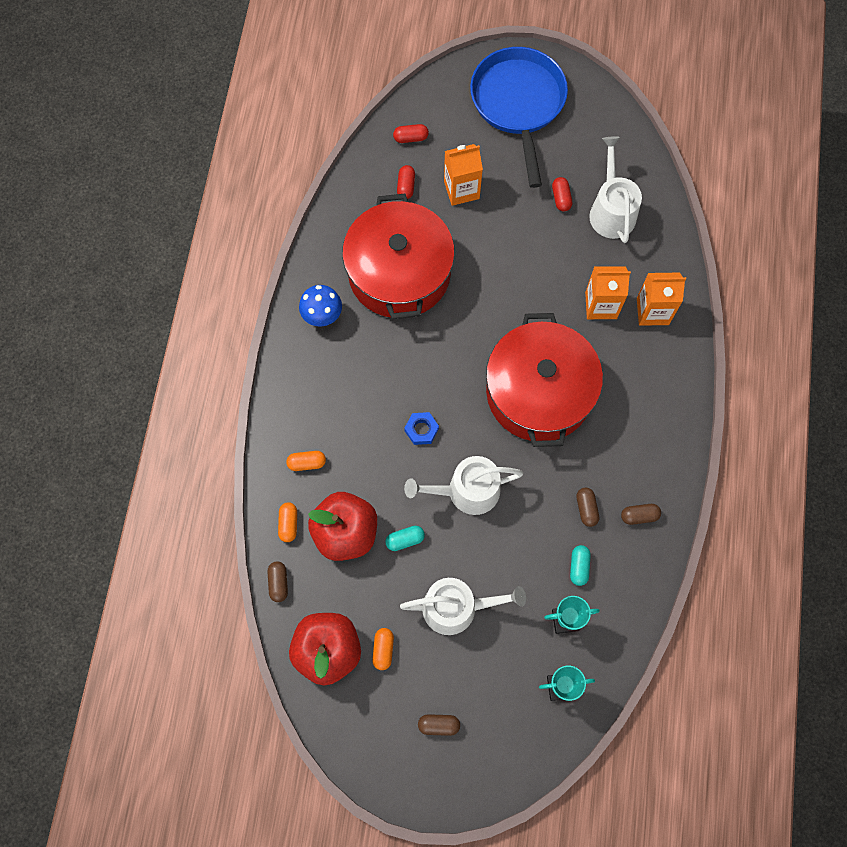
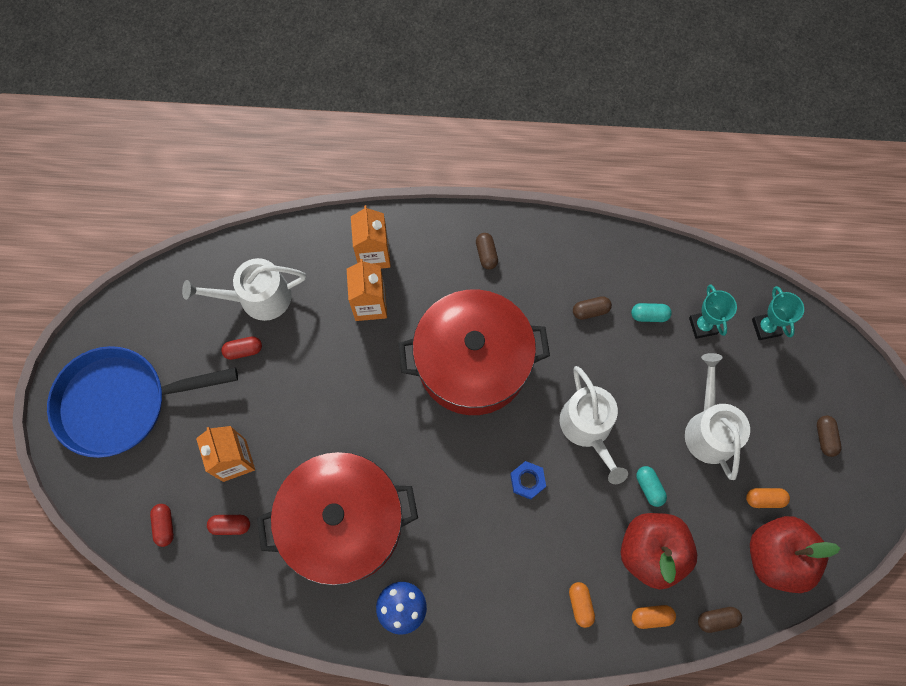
camera: 95 degrees left, 0 degrees up
(639, 516) = (590, 262): brown capsule -> brown capsule (486, 254)

